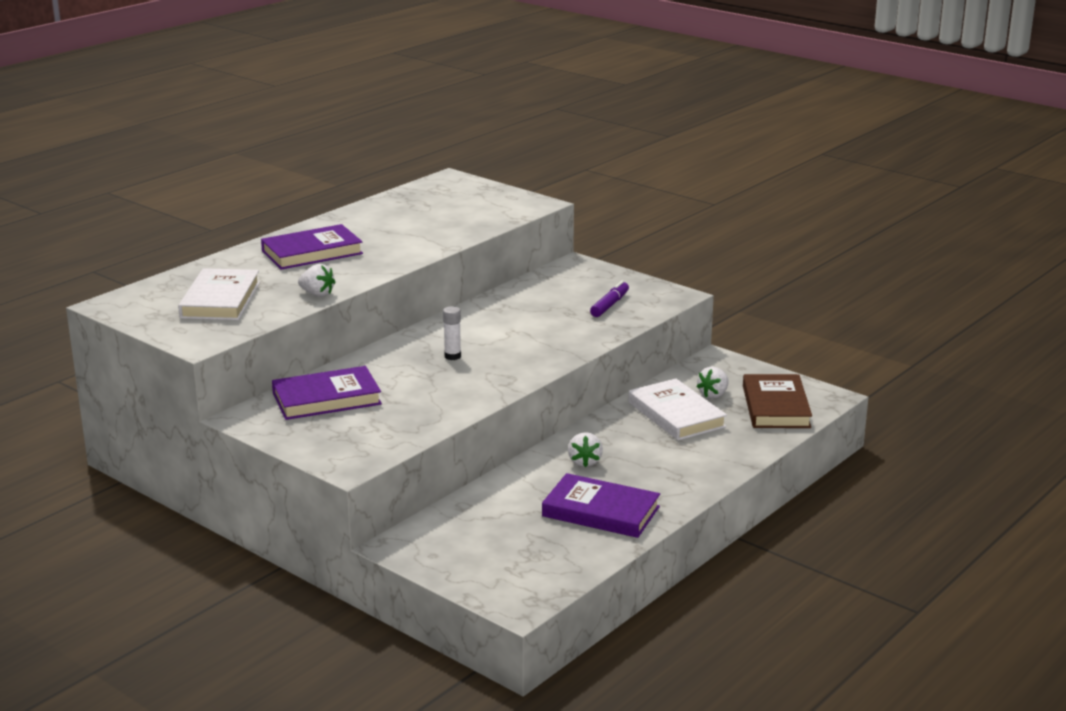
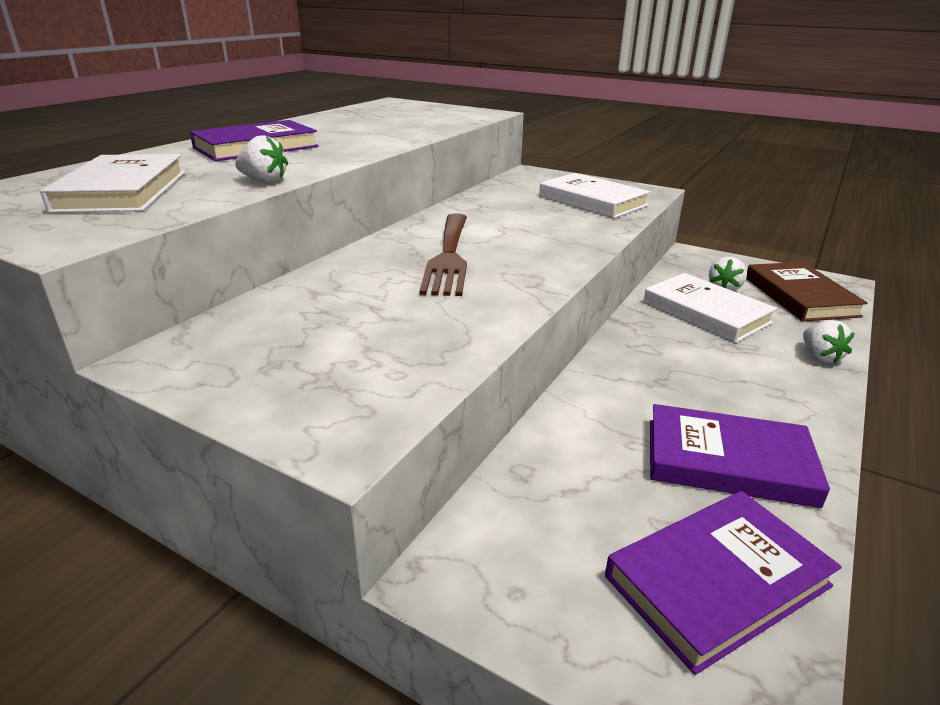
camera: 10 degrees left, 5 degrees up
(326, 398) = (290, 320): purple book -> purple book (717, 581)
(452, 356) = (449, 257): white glue stick -> brown fork
(584, 462) = (648, 381): white strawberry -> white strawberry (820, 357)
(609, 305) = (592, 201): purple marker -> white book

